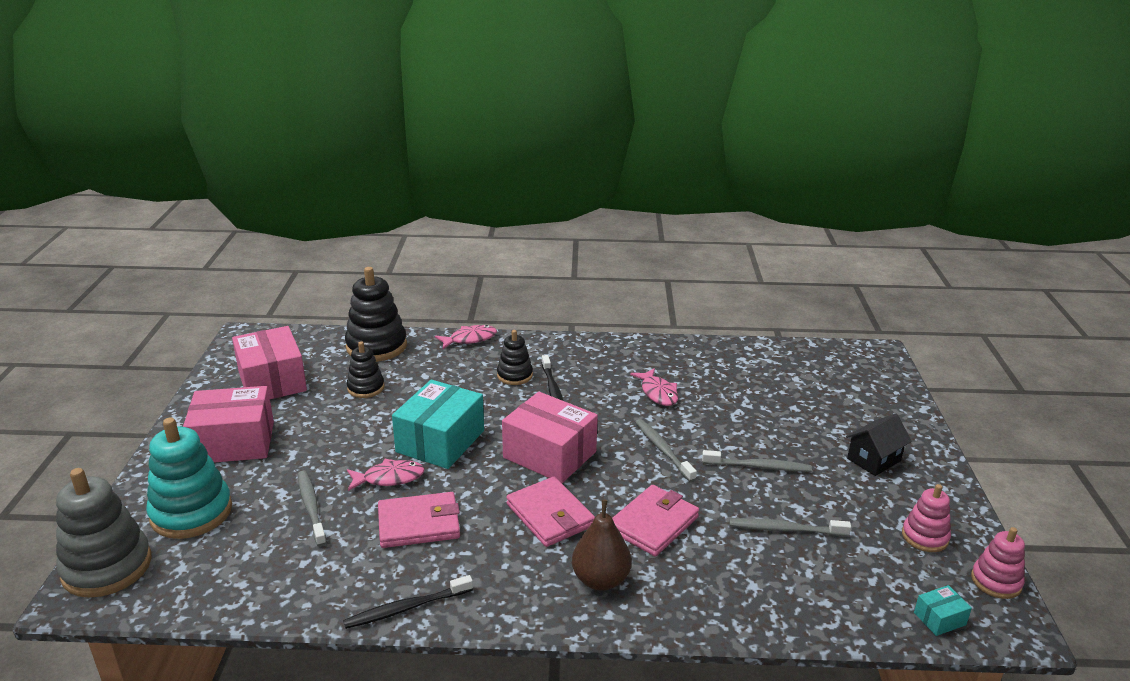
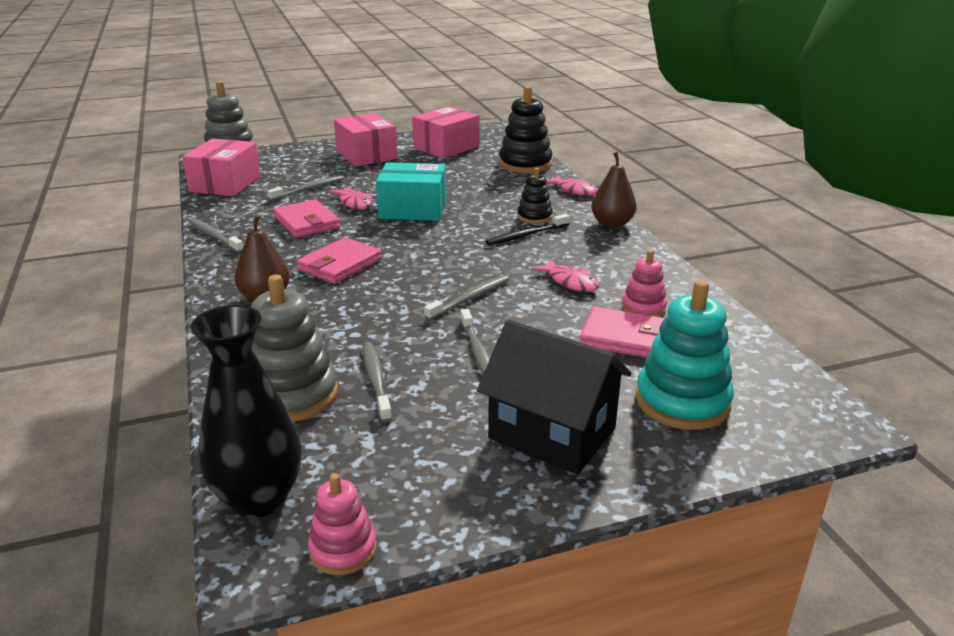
camera: 70 degrees right, 0 degrees up
(191, 512) = (288, 162): turquoise stacking toy -> turquoise stacking toy (682, 401)
(366, 388) = (463, 173): black stacking toy -> none
(406, 608) = (215, 237): black toothbrush -> grey toothbrush
(549, 454) = (424, 250): pink box -> pink box (226, 184)
(559, 343) = (612, 224): none -> brown pear
(653, 524) = (350, 309): pink wallet -> pink wallet (624, 338)
(658, 393) = (570, 282): pink fish -> pink fish turned 90 degrees counterclockwise
(796, 583) = (292, 395): none -> grey stacking toy
(873, 460) = (552, 433): black house -> black house, size x1.76
(925, 537) = (410, 483): pink stacking toy -> pink stacking toy (643, 308)
(939, 618) = (259, 498): turquoise box -> black vase

